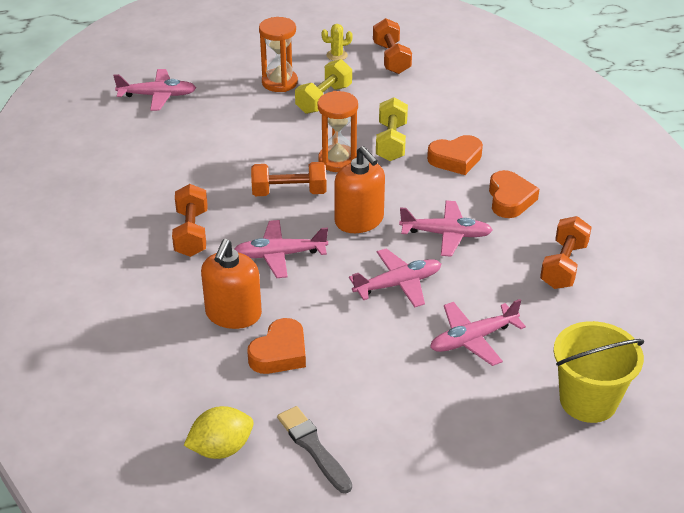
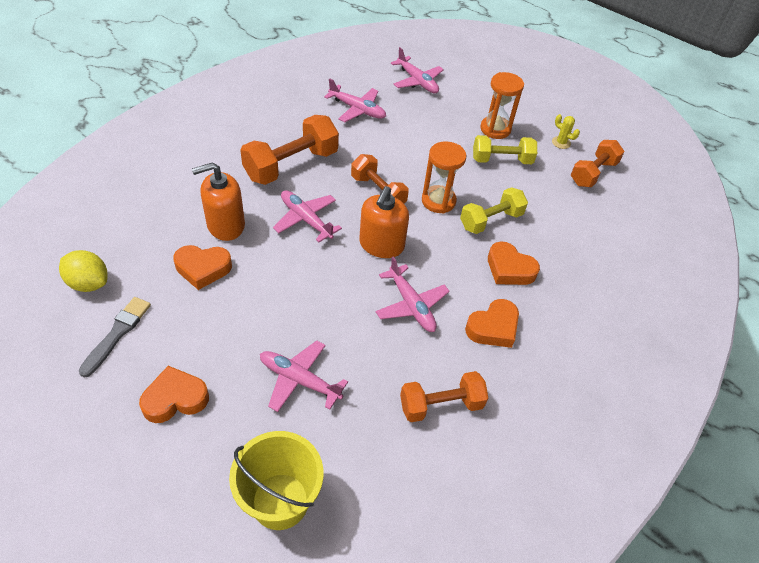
camera: 50 degrees right, 10 degrees up
(191, 233) = (291, 165): orange dumbbell -> orange dumbbell, size x1.50
(398, 284) = (327, 302): pink plane -> pink plane (357, 109)
(430, 431) = (175, 399): none -> orange heart

